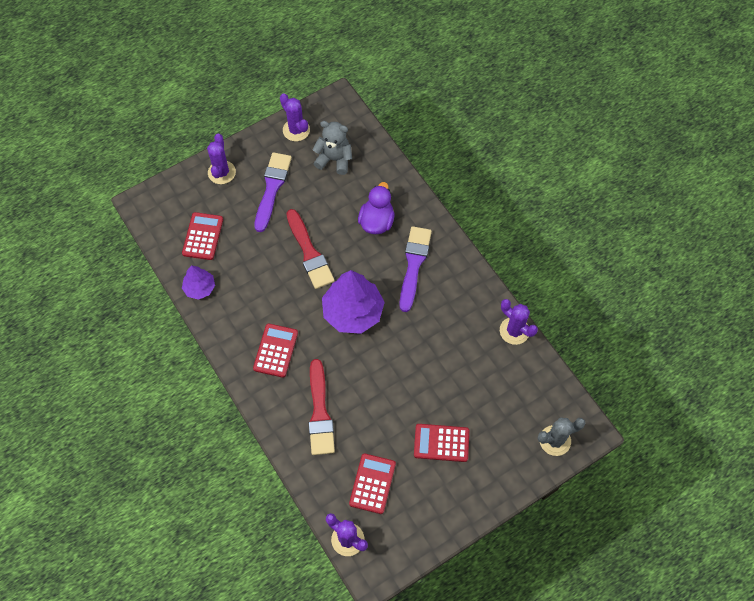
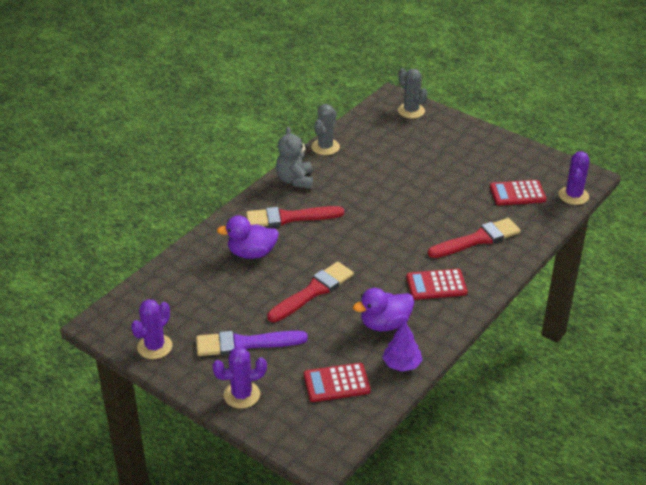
camera: 110 degrees left, 25 degrees down
(248, 292) = (385, 324): none -> purple duck
(334, 159) = (185, 304): grey teddy bear -> grey teddy bear (295, 180)
(353, 312) = (363, 244): purple tree -> none
(414, 265) = (289, 217): purple brush -> red brush
(441, 443) = (454, 165): red calculator -> none
(514, 331) = (325, 147): purple cactus -> grey cactus

